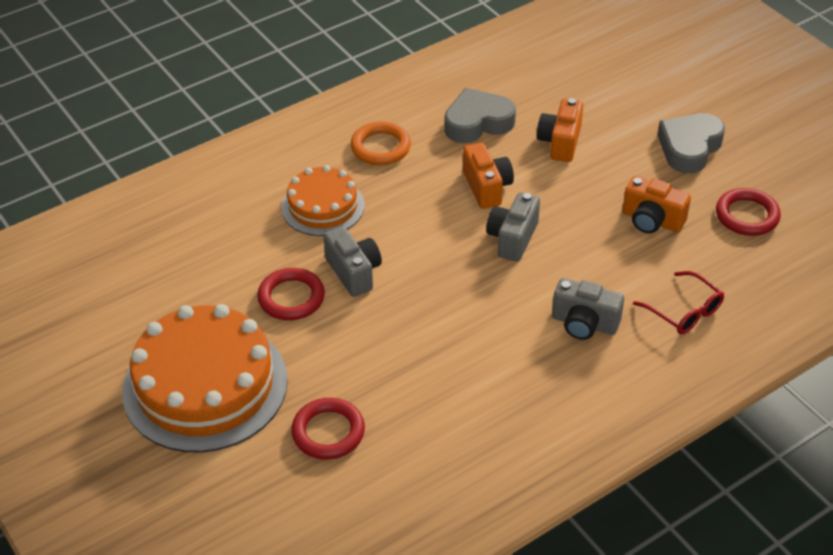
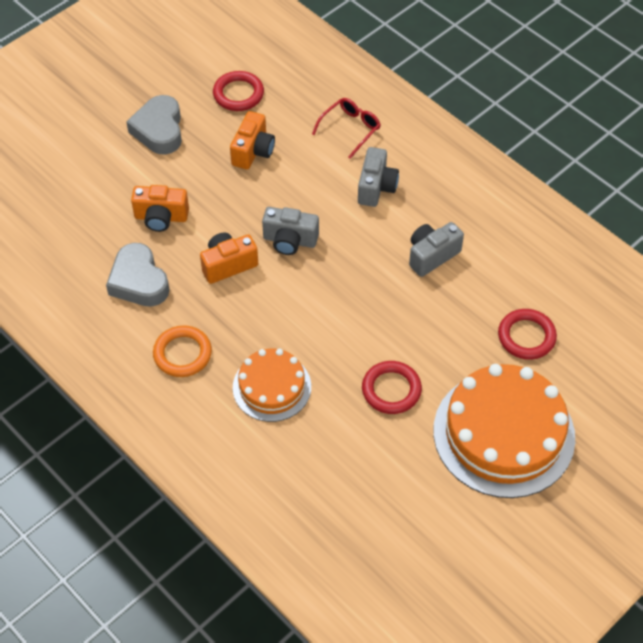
camera: 100 degrees left, 10 degrees up
(354, 272) = (351, 348): grey camera -> grey camera (432, 255)
(689, 148) = (159, 130): grey heart -> grey heart turned 60 degrees clockwise

